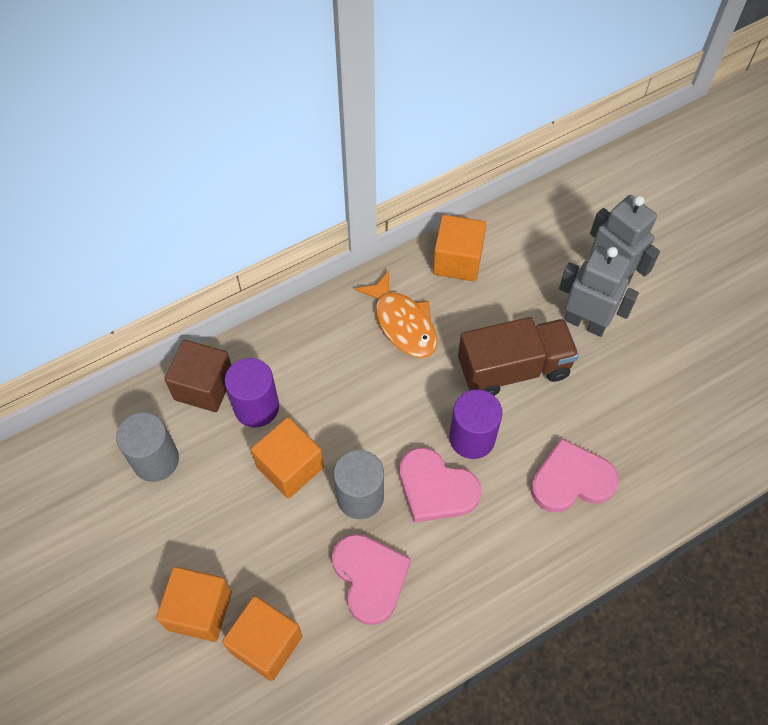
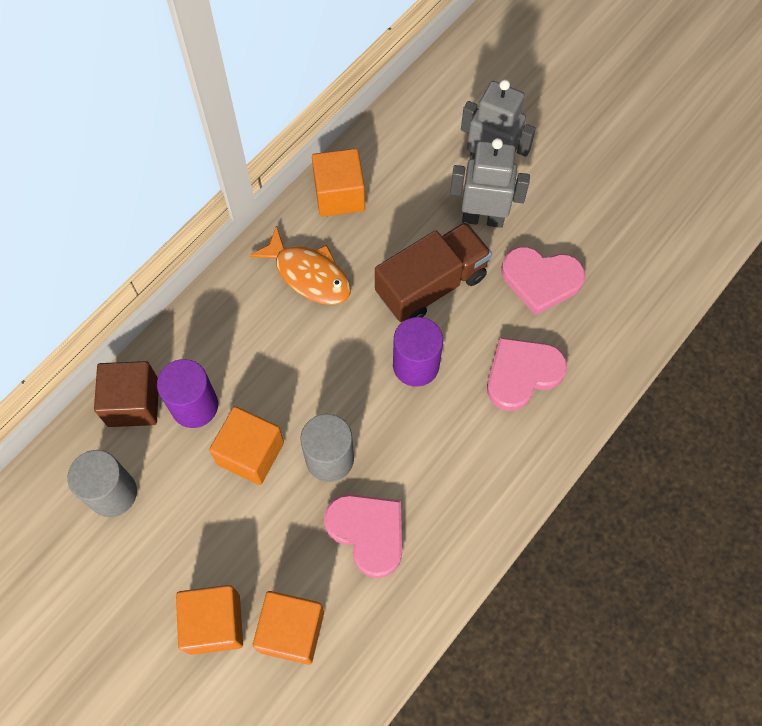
camera: 20 degrees left, 5 degrees up
(436, 488) = (399, 425): pink heart -> pink heart (541, 280)

